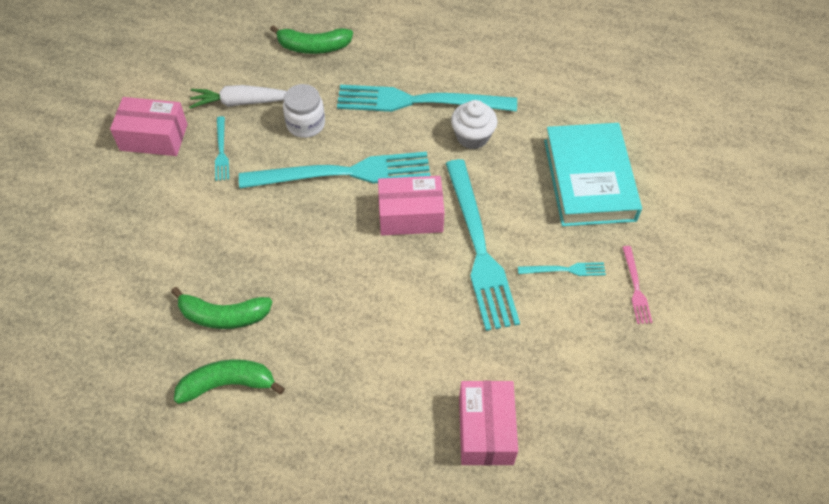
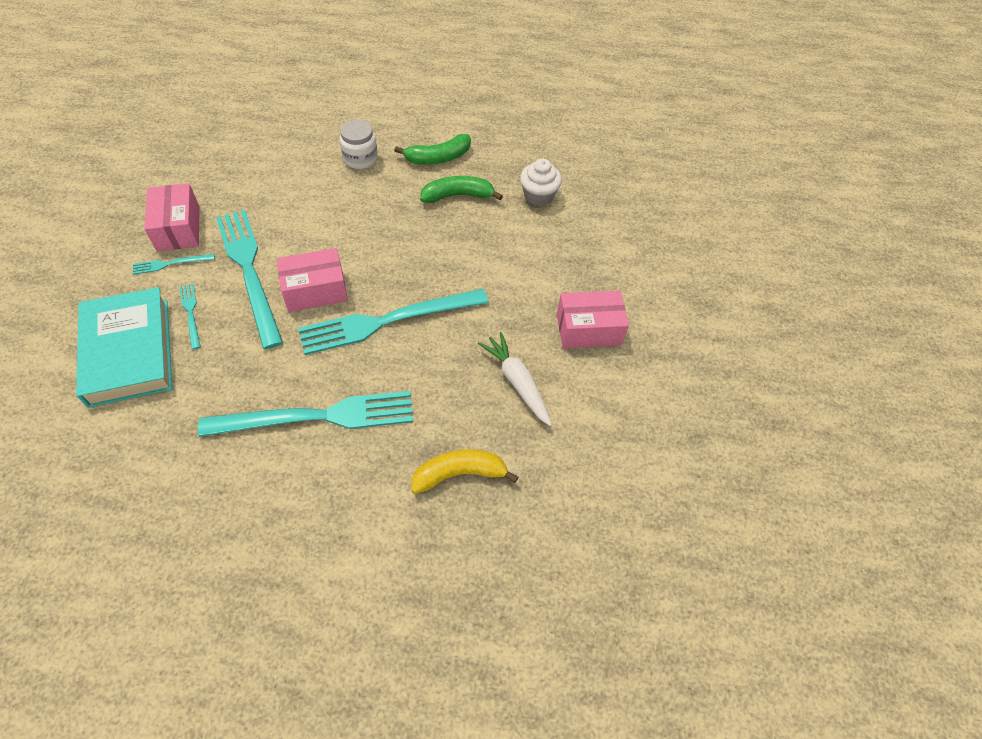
camera: 165 degrees right, 0 degrees up
(221, 151) = (515, 325): turquoise fork -> turquoise fork (191, 313)
(241, 102) = (517, 382): white carrot -> white carrot turned 105 degrees counterclockwise
(305, 124) = (439, 368): white jar -> white jar (360, 158)
(313, 47) = (459, 474): green banana -> yellow banana
(472, 137) = (254, 381): white cupcake -> white cupcake (538, 195)
(485, 430) = (247, 154): pink box -> pink box (178, 228)
(636, 287) = (107, 258): pink fork -> none

